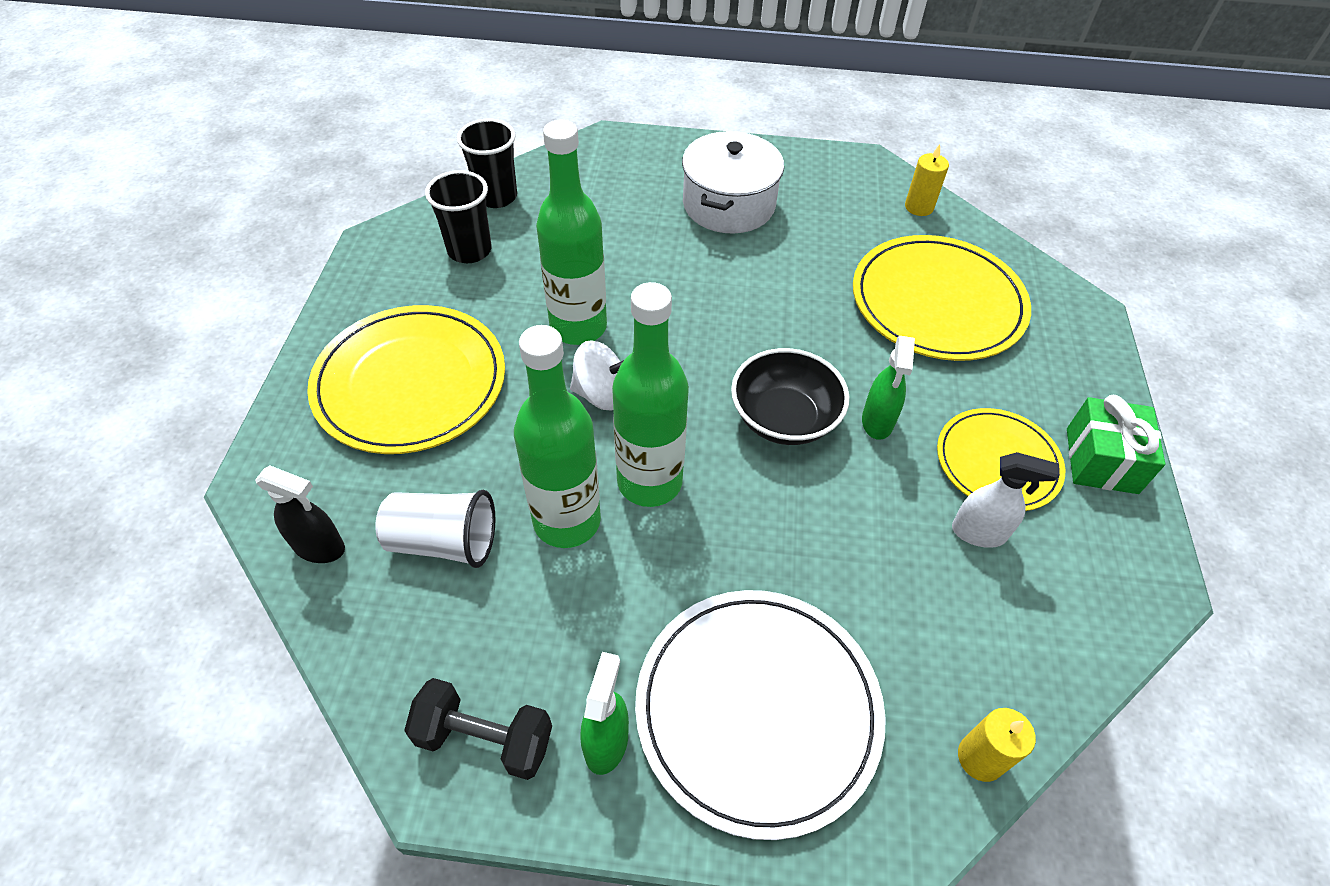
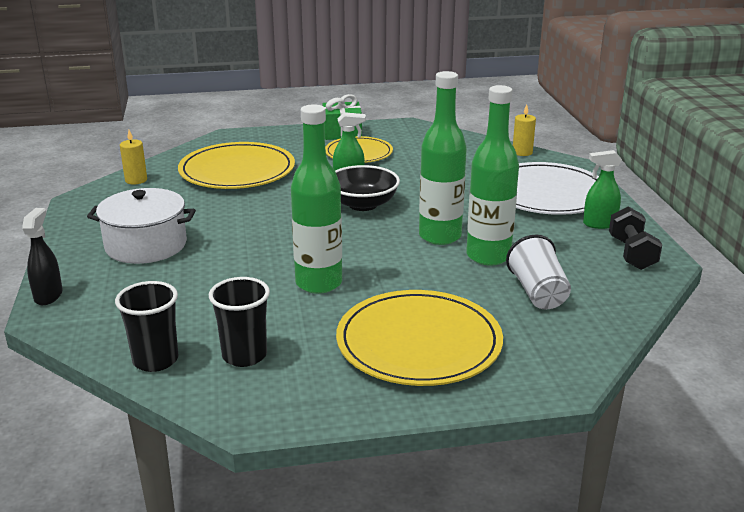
camera: 105 degrees left, 25 degrees down
(320, 547) = (583, 338): black spray bottle -> black spray bottle (48, 296)
(601, 394) = (380, 263): white spinning top -> none
(979, 533) = (407, 155): white spray bottle -> none

